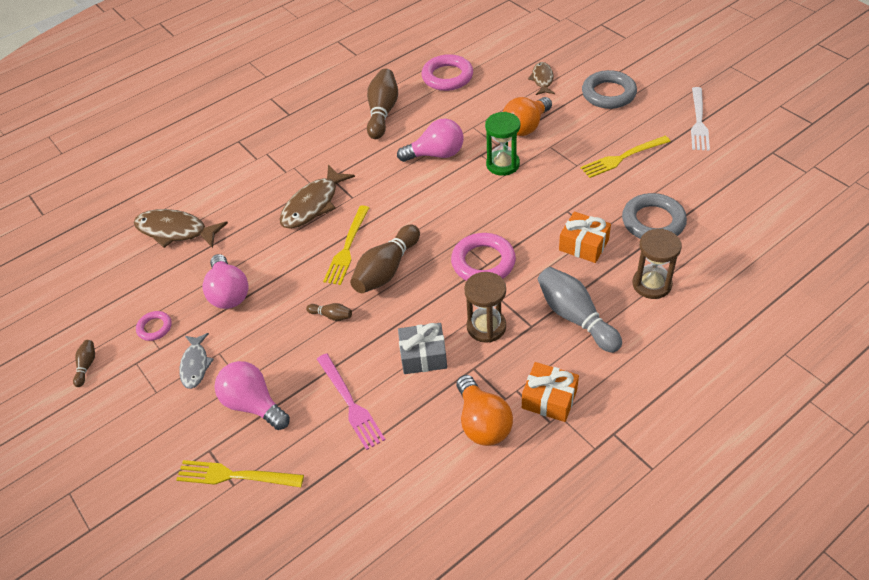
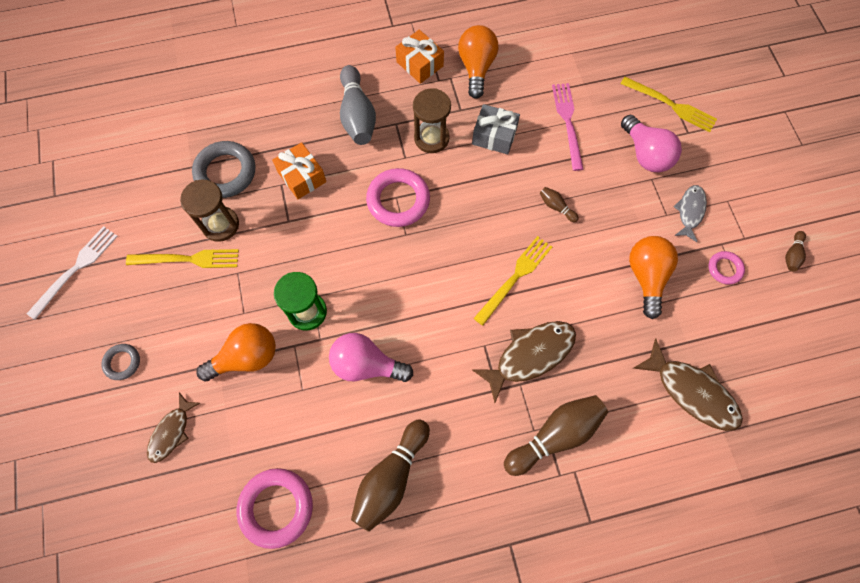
camera: 160 degrees left, 20 degrees up
(229, 293) = (646, 277): pink light bulb -> orange light bulb
(386, 270) = (488, 233): brown bowling pin -> brown bowling pin (555, 435)
(608, 94) = (122, 362): grey ring -> grey ring, size x0.53
(651, 284) = (278, 115): brown hourglass -> brown hourglass (220, 225)

